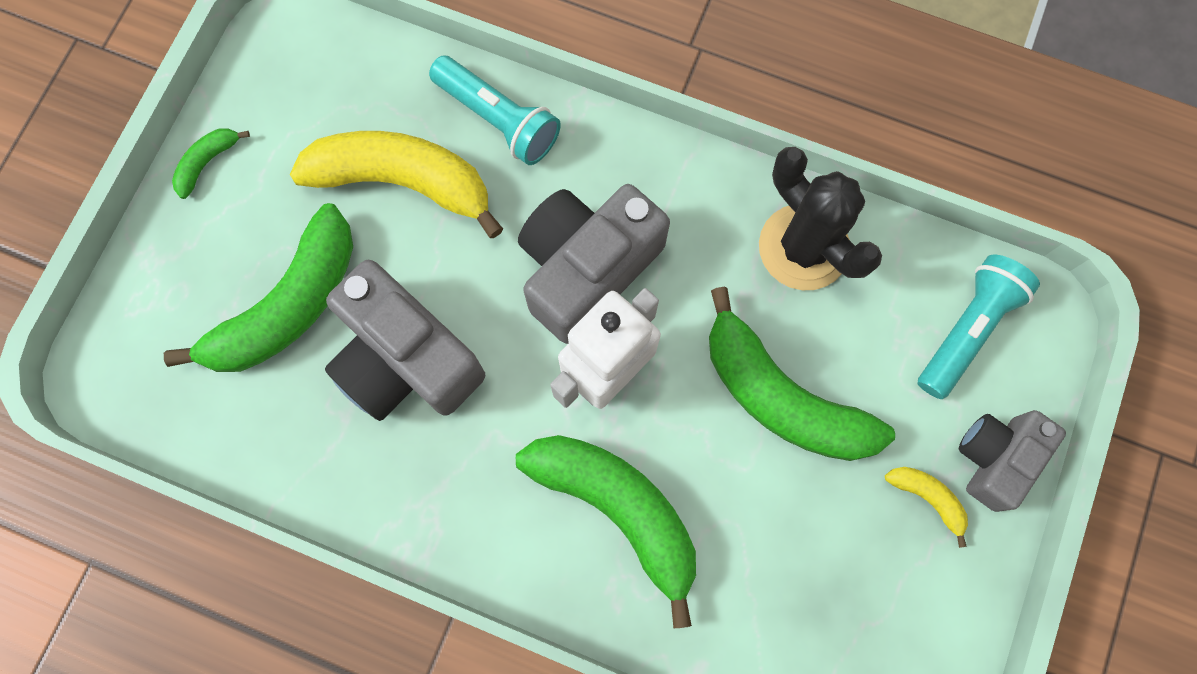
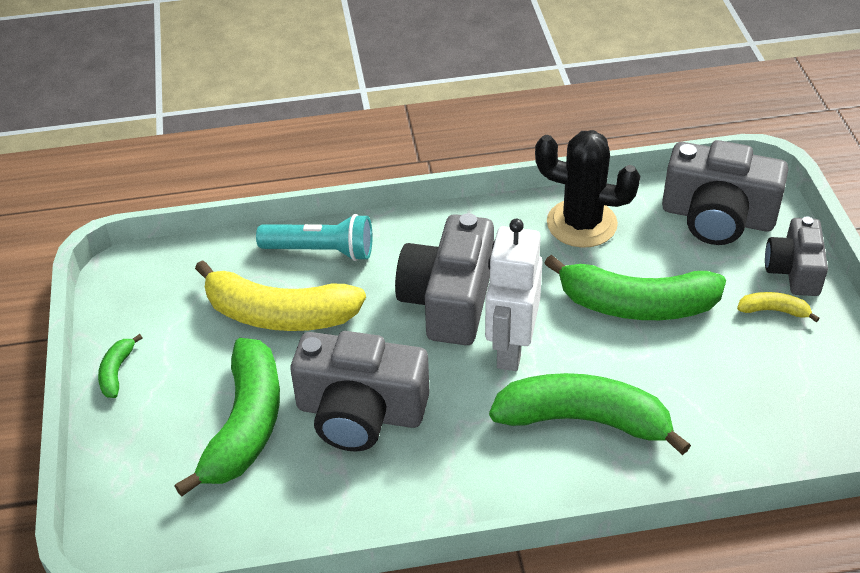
camera: 30 degrees left, 30 degrees down
(403, 182) = (279, 314): yellow banana -> yellow banana turned 150 degrees counterclockwise
(966, 330) = (717, 217): turquoise flashlight -> grey camera

